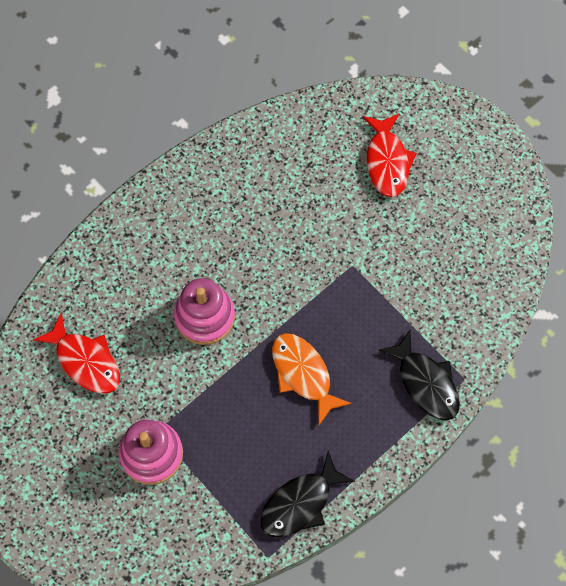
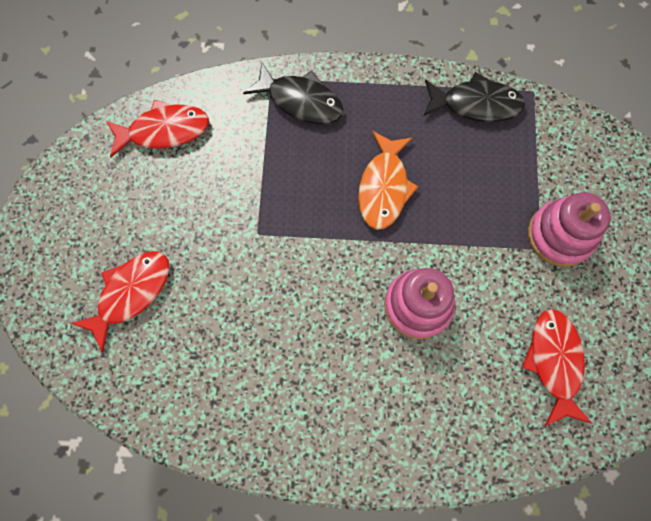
camera: 135 degrees left, 5 degrees up
(425, 382) = (301, 101): black fish -> black fish turned 105 degrees clockwise
(490, 273) = (164, 130): none -> red fish

